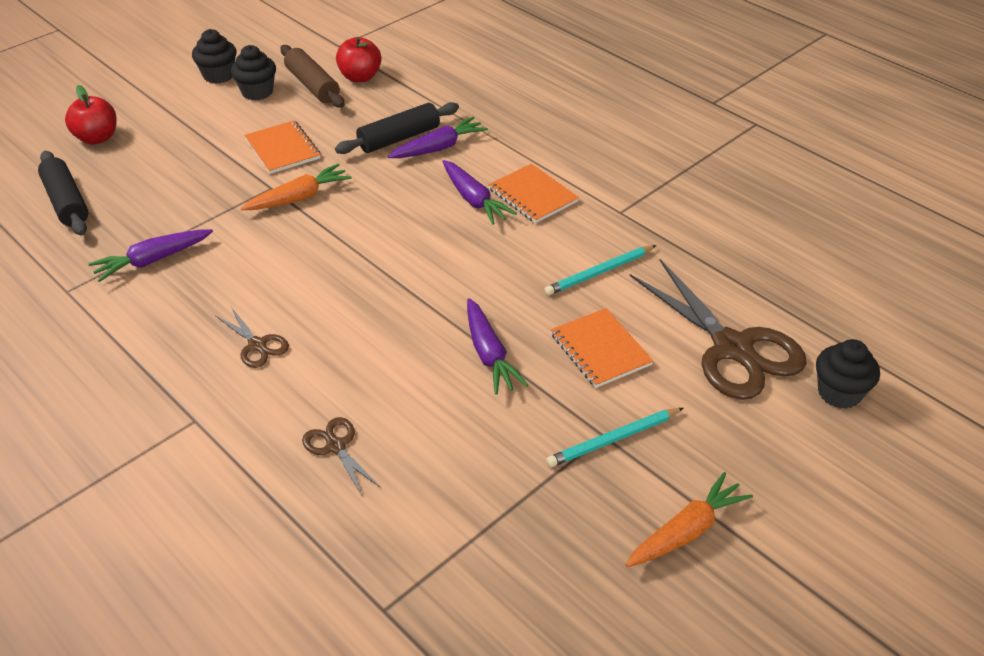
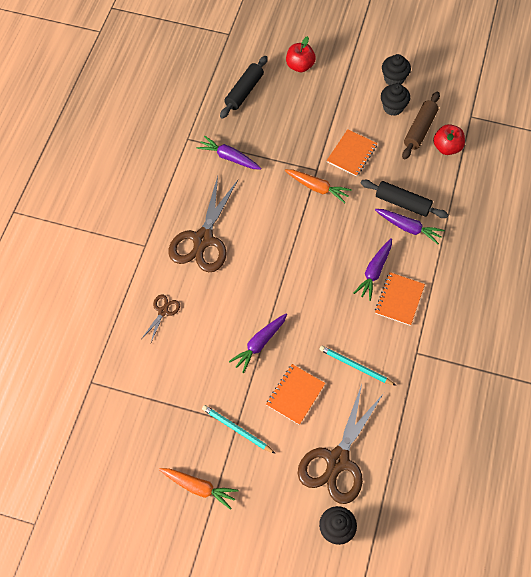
camera: 60 degrees right, 20 degrees up
(257, 345) = (203, 240): brown scissors -> brown scissors, size x2.19

